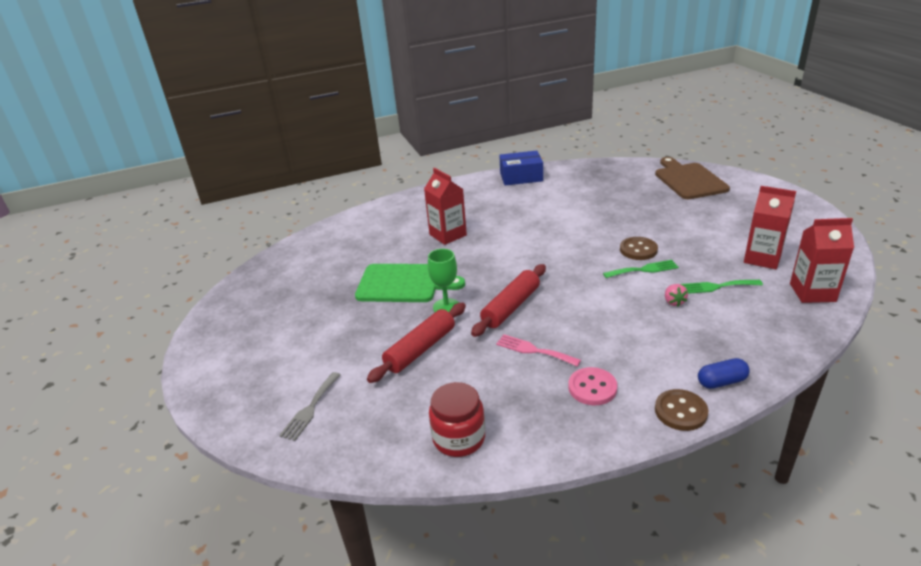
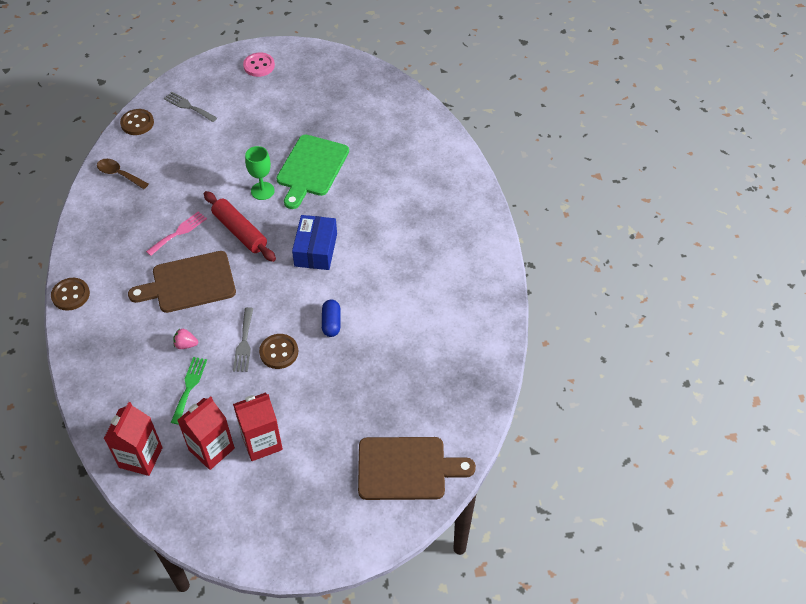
camera: 100 degrees right, 20 degrees up
(350, 454) = (137, 123): none -> brown button
(420, 349) = (218, 168): red rolling pin -> none
(448, 235) = (381, 211): red carton -> red carton (262, 442)
(459, 438) = (119, 174): red jar -> brown spoon
(521, 177) = (488, 301): blue box -> blue box (316, 250)
(592, 388) = (121, 254): pink button -> pink button (259, 66)
(599, 321) = (189, 283): none -> brown cutting board
(643, 269) = (244, 343): green fork -> grey fork
(721, 382) = (81, 332): blue capsule -> blue capsule (331, 323)

